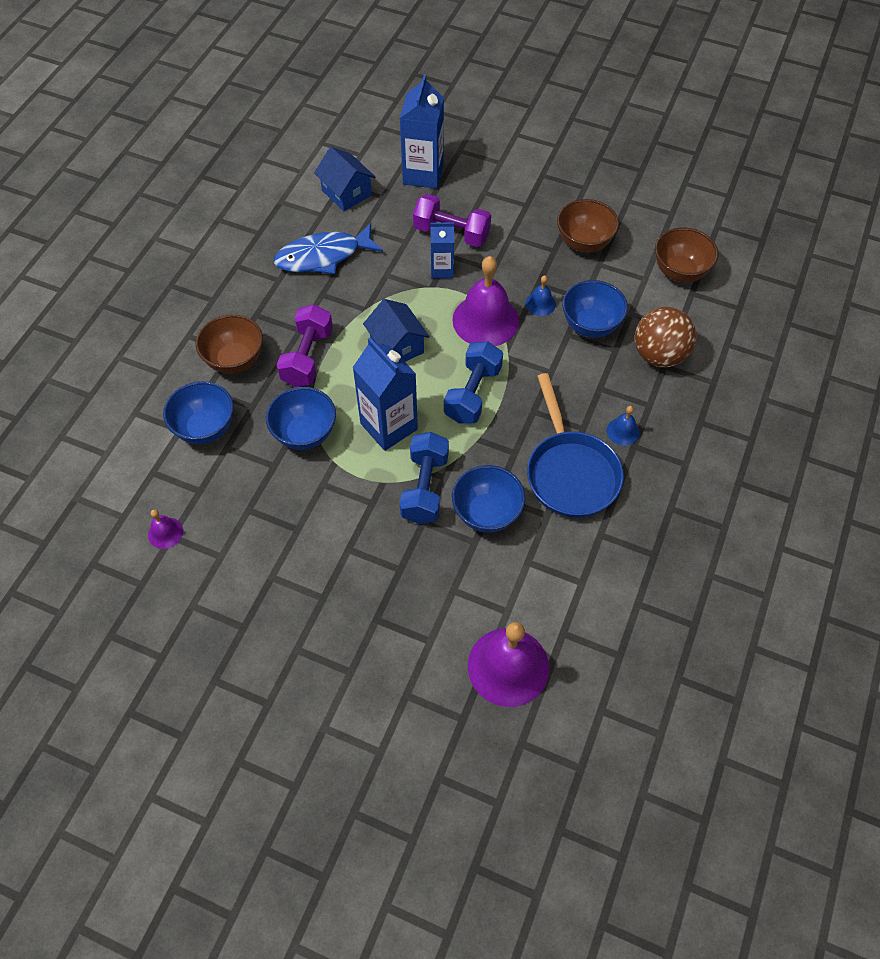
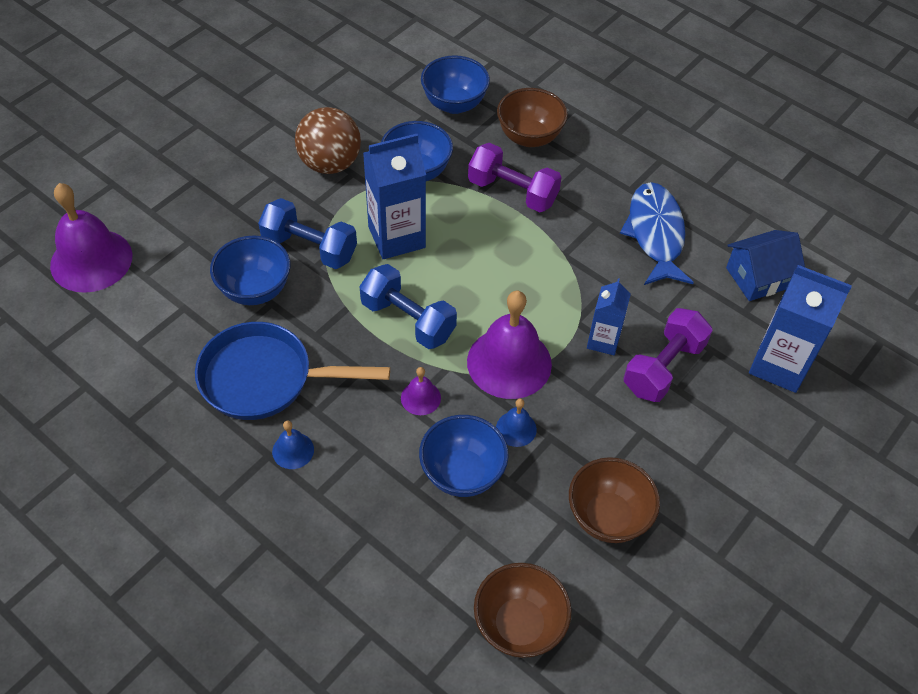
camera: 105 degrees right, 5 degrees down
(165, 532) = (354, 64): purple bell -> purple bell (420, 398)
(397, 346) = (500, 269): blue house -> none
(659, 355) = (386, 536): brown ball -> brown ball (330, 164)

